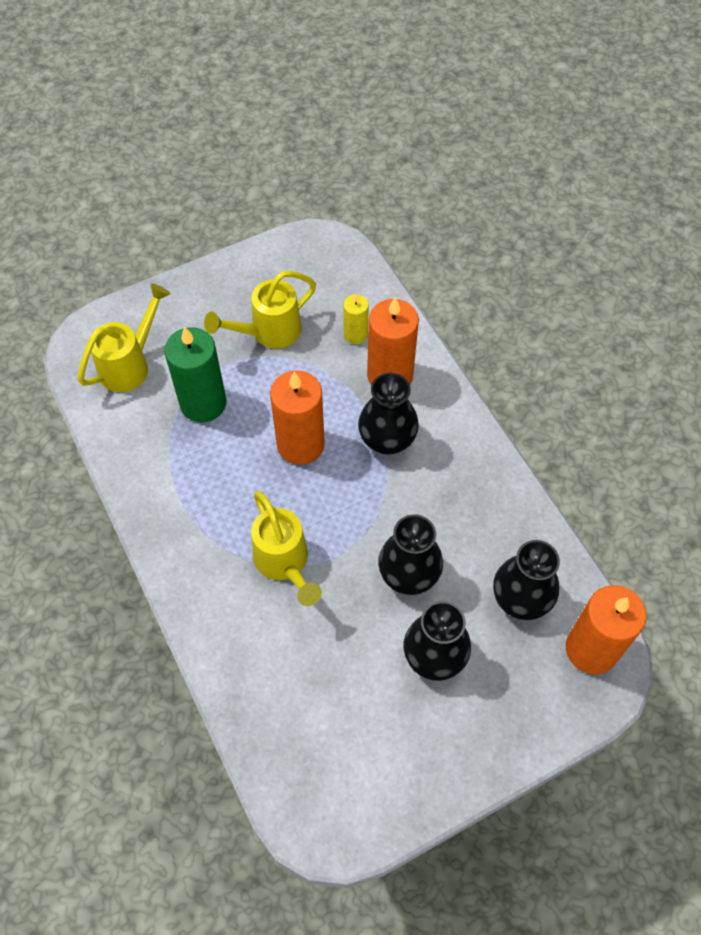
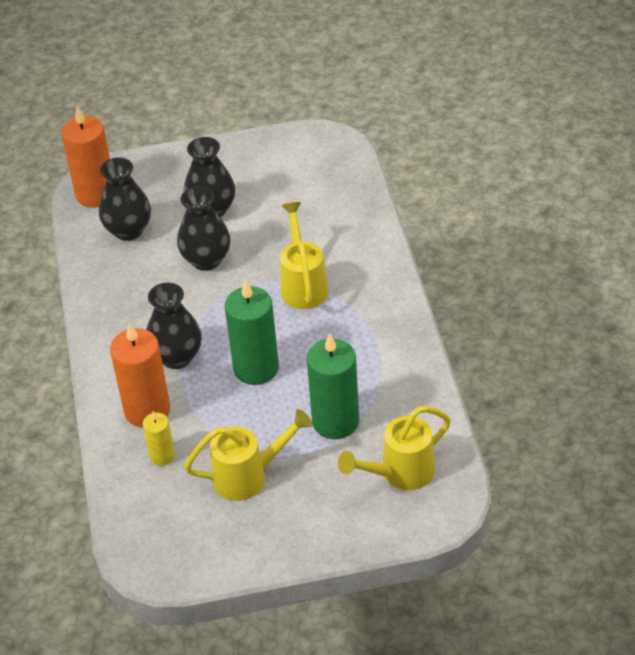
camera: 160 degrees left, 15 degrees down
(300, 444) = (256, 368): orange candle -> green candle

